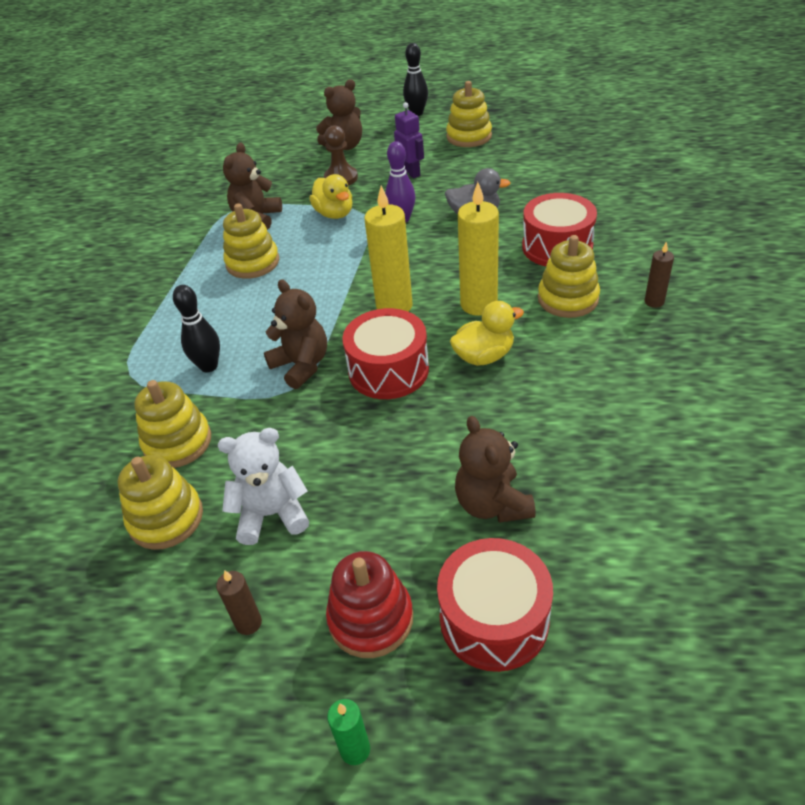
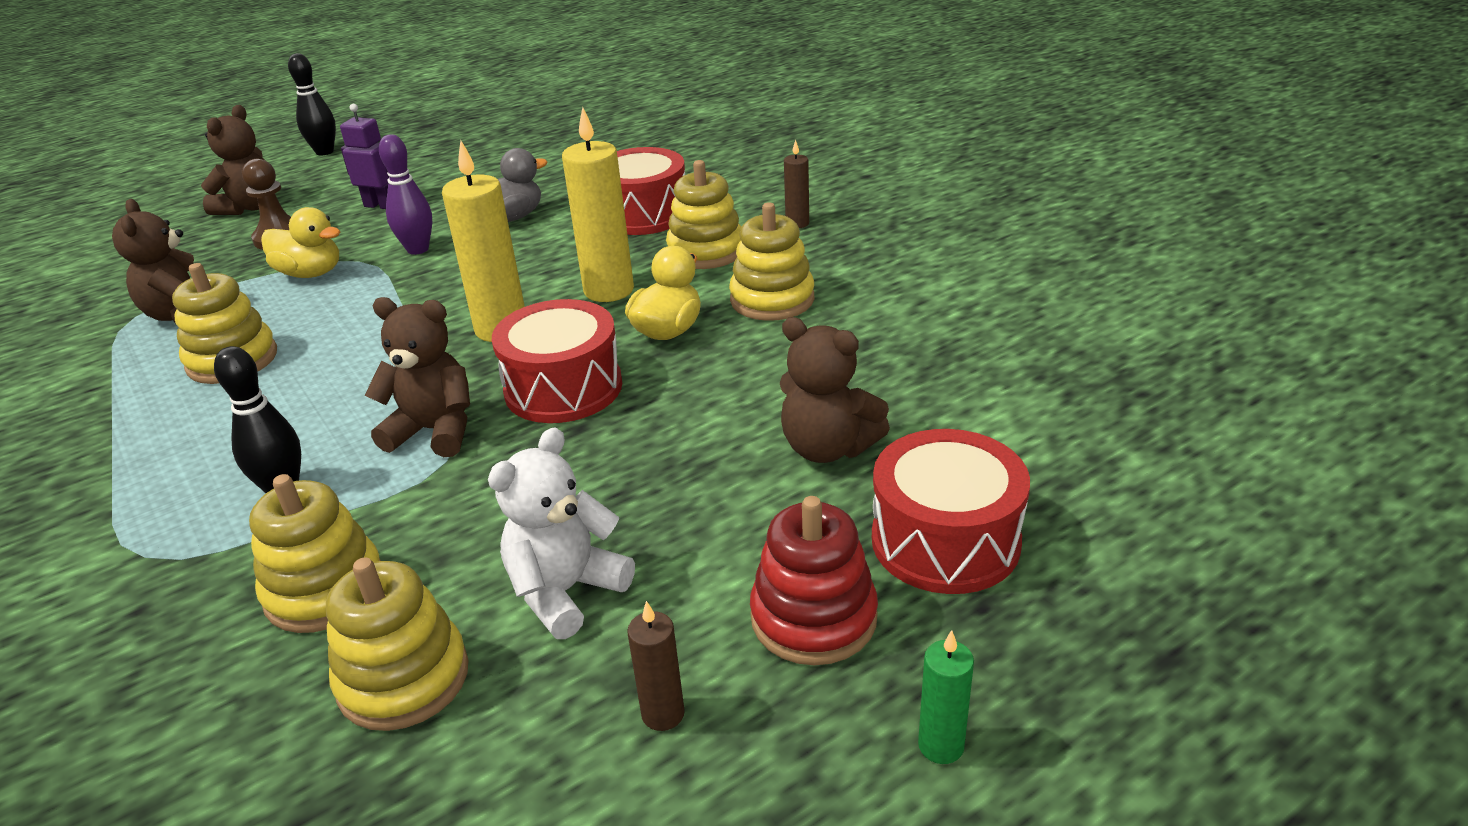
camera: 40 degrees left, 10 degrees down
(469, 136) = (423, 154): yellow stacking toy -> yellow stacking toy (772, 299)

